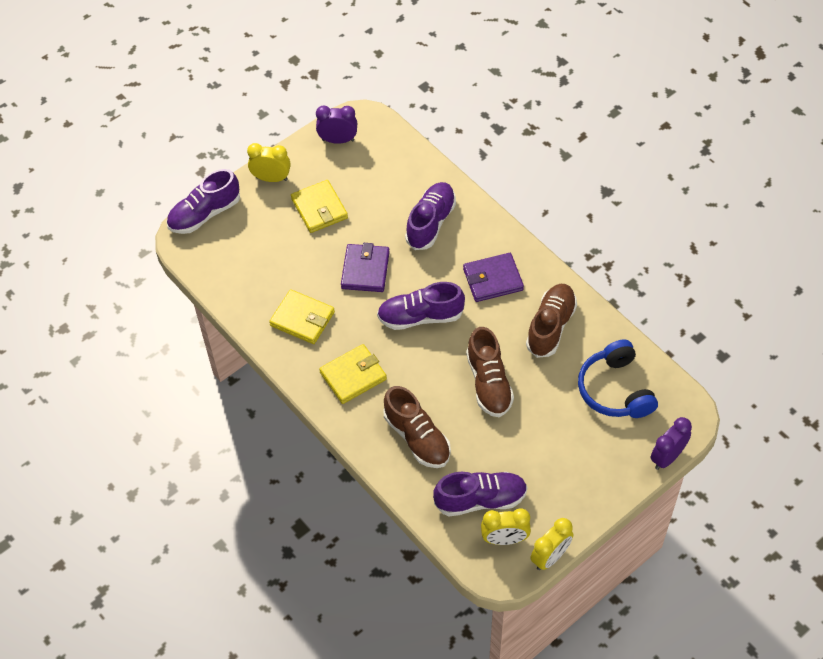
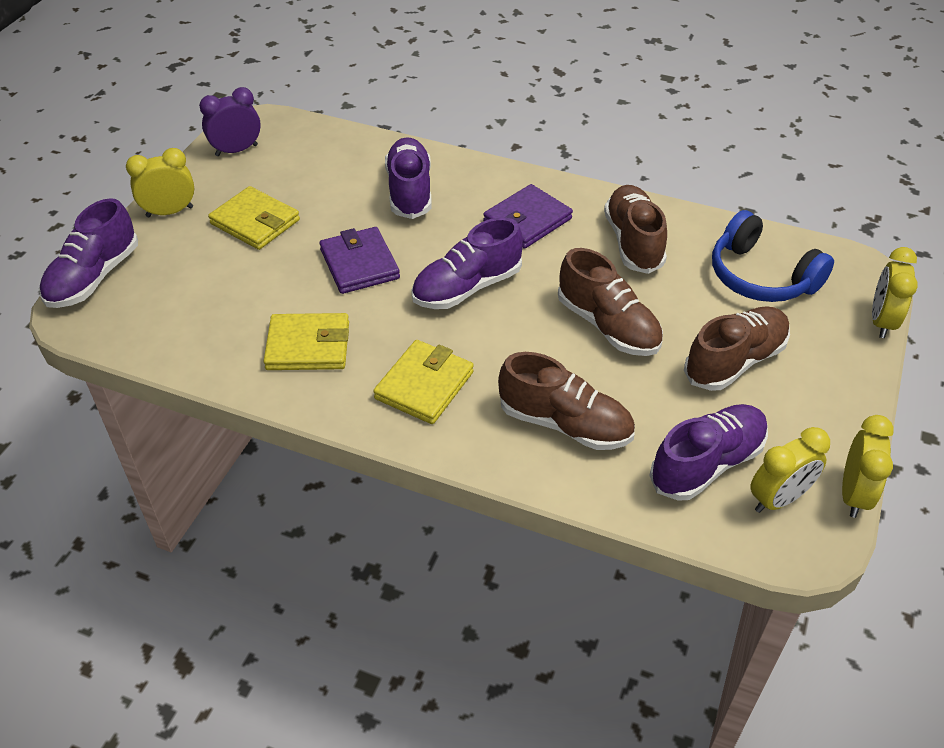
camera: 30 degrees left, 10 degrees down
(549, 442) = (734, 361): none -> brown shoe
(667, 457) = (881, 321): purple clock -> yellow clock

